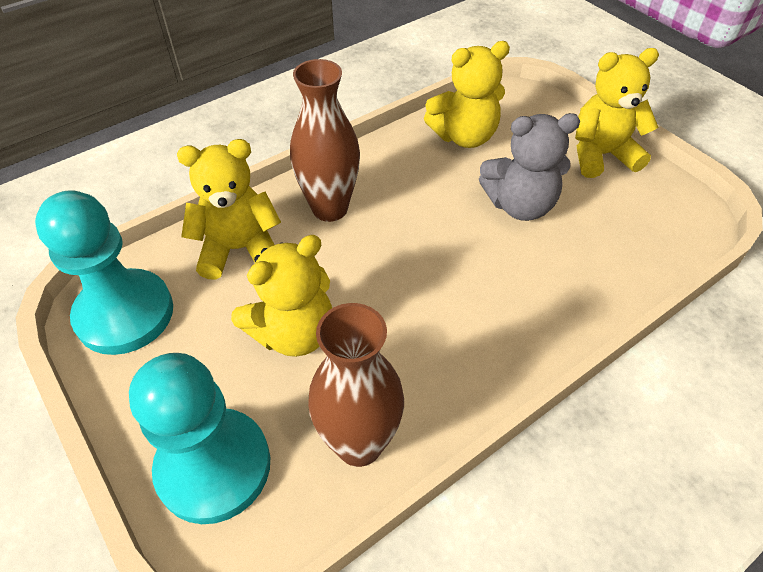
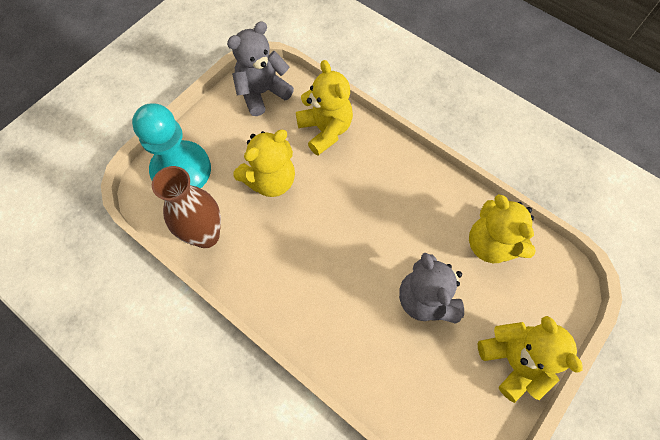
camera: 75 degrees right, 15 degrees up
(125, 314) = (262, 92): turquoise pawn -> grey teddy bear
(293, 333) = (270, 180): yellow teddy bear -> yellow teddy bear turned 75 degrees counterclockwise
(330, 208) = (377, 170): brown vase -> none

